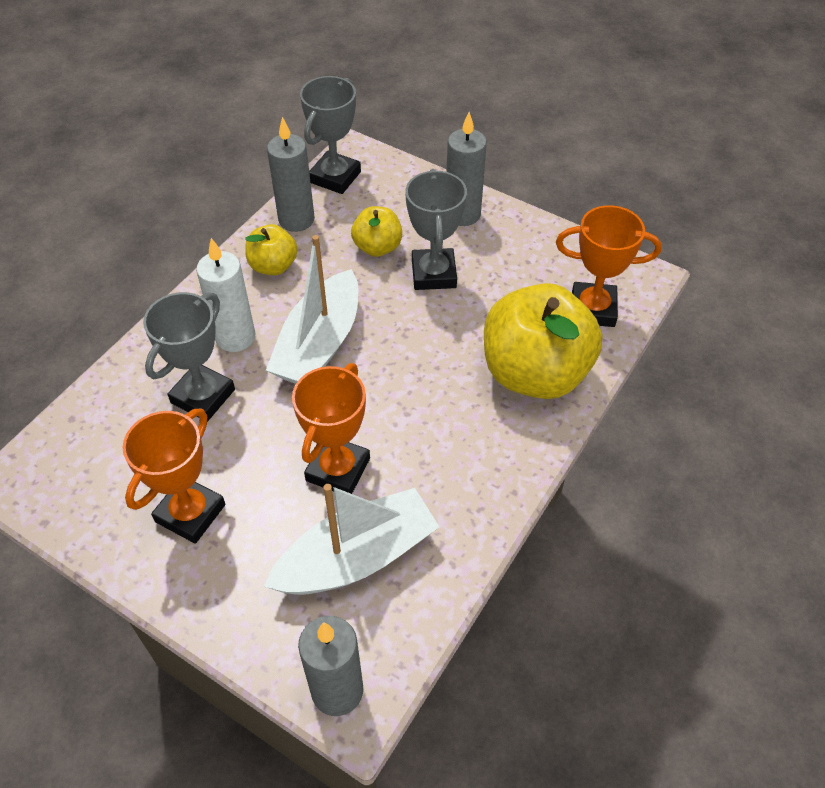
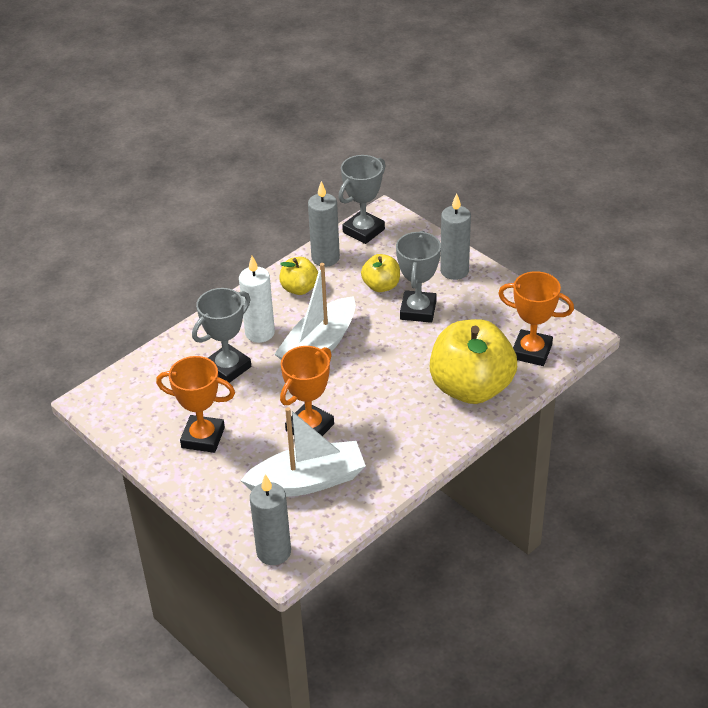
camera: 15 degrees right, 10 degrees down
(190, 513) = (203, 438): orange trophy -> orange trophy turned 60 degrees clockwise

